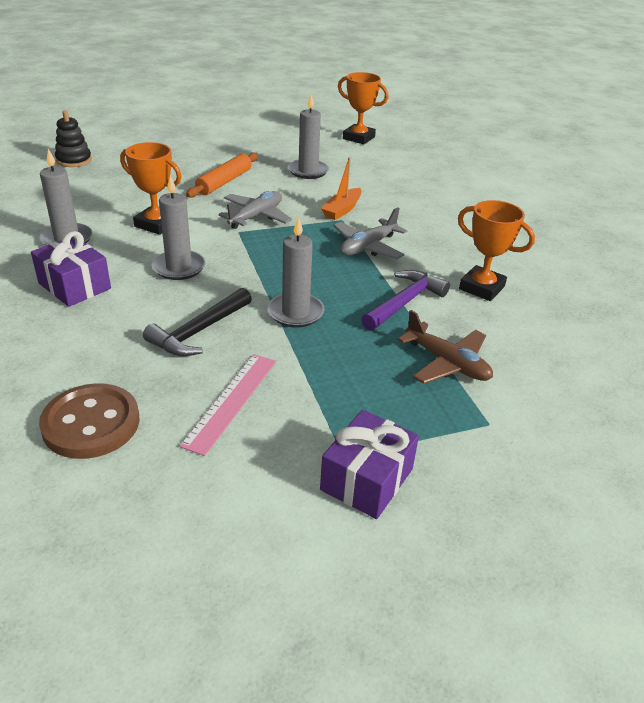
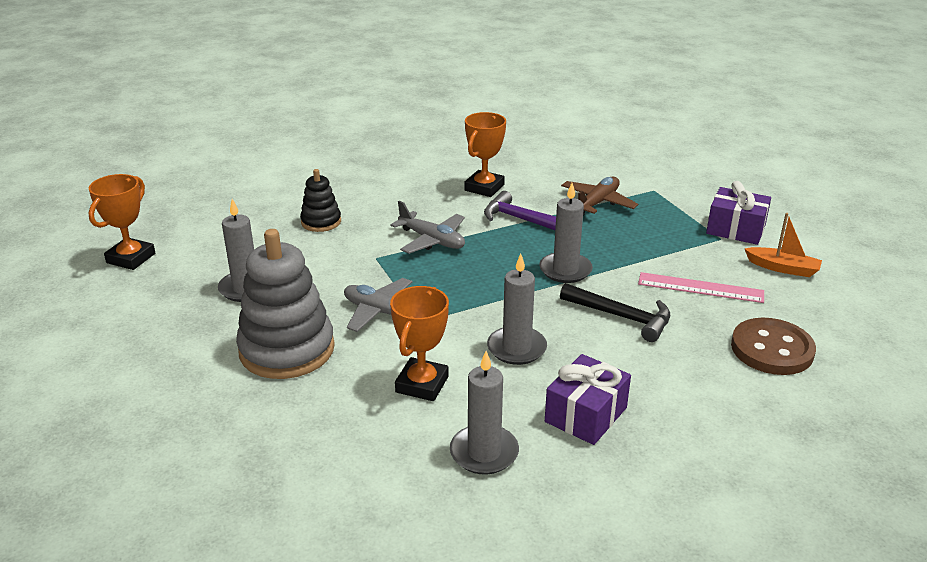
camera: 95 degrees left, 5 degrees down
(74, 160) = (212, 526): black stacking toy -> black stacking toy (321, 222)
(224, 182) = (287, 349): orange rolling pin -> grey stacking toy
(342, 210) = (352, 259): orange boat -> orange boat (783, 268)

